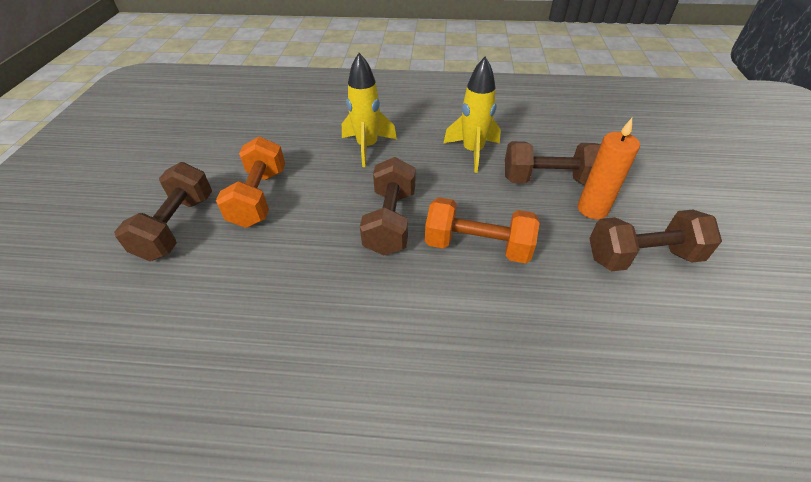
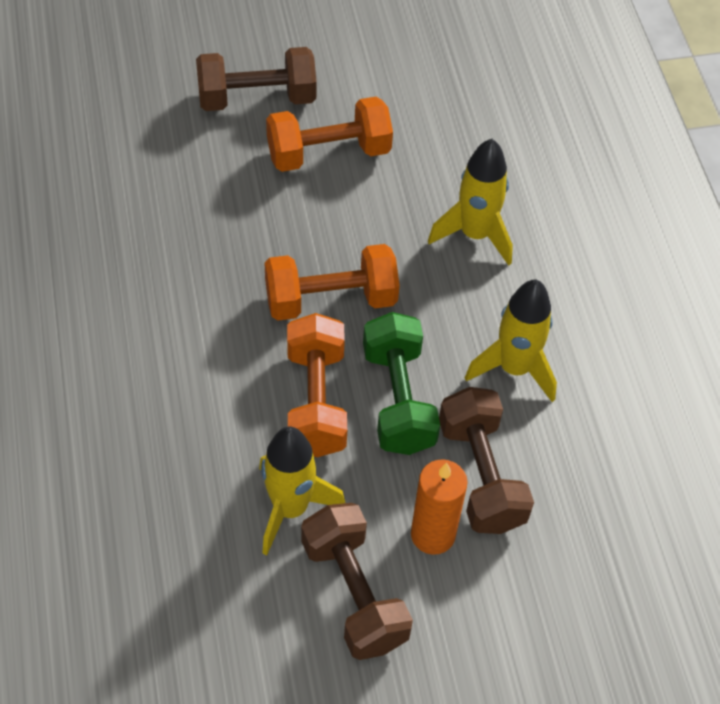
camera: 70 degrees right, 10 degrees up
(390, 221) = (331, 300): brown dumbbell -> orange dumbbell
(484, 204) = (398, 399): none -> green dumbbell
(571, 279) = (290, 508): none -> yellow rocket

